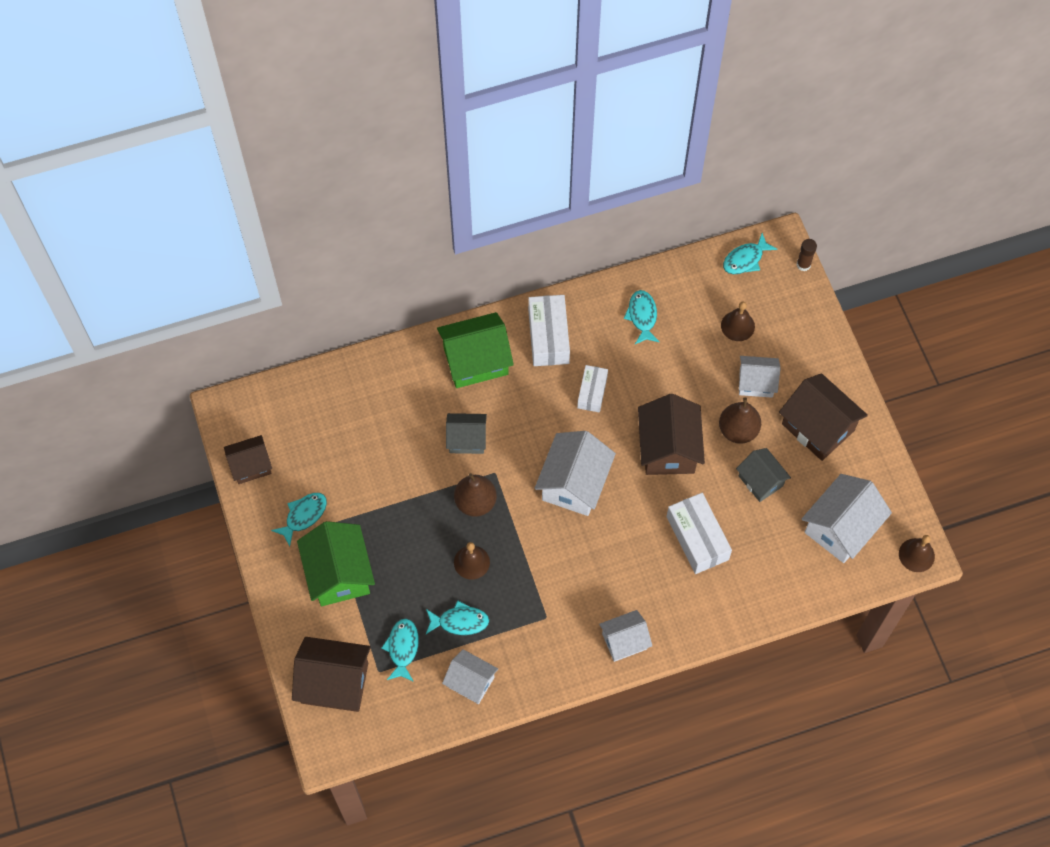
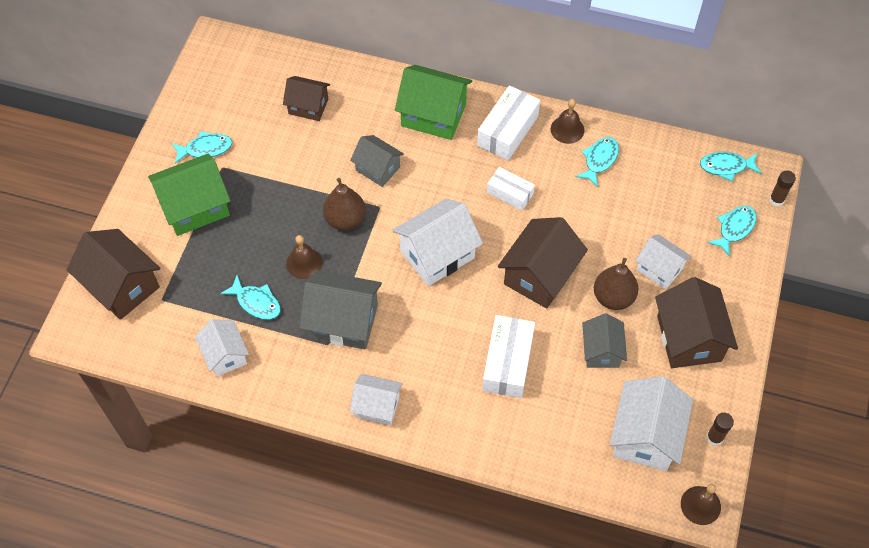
camera: 35 degrees right, 5 degrees down
(251, 466) = (198, 90): brown house -> brown house (308, 106)
(339, 574) = (195, 207): green house -> green house turned 45 degrees clockwise
(402, 648) = (195, 294): turquoise fish -> turquoise fish (734, 228)
(543, 590) = (343, 321): none -> grey house
(592, 392) = (510, 193): white box -> white box turned 75 degrees clockwise
(737, 326) = (678, 214): brown bell -> brown bell (567, 129)
(840, 528) = (645, 436): white house -> white house turned 60 degrees counterclockwise
(891, 495) = (714, 438): none -> brown glue stick

